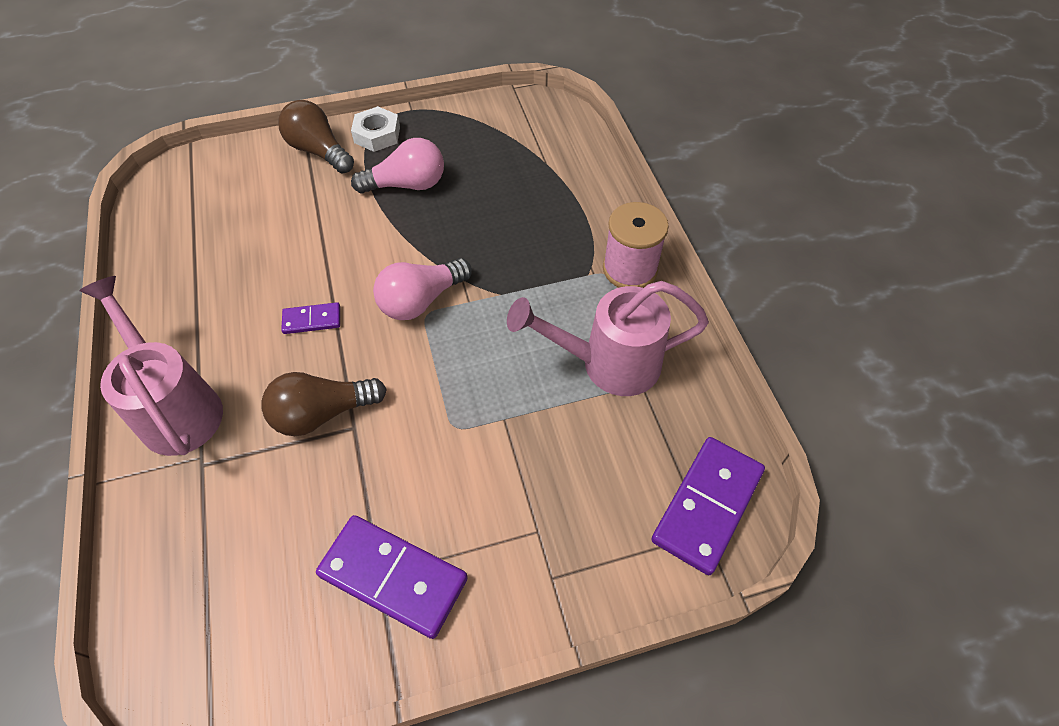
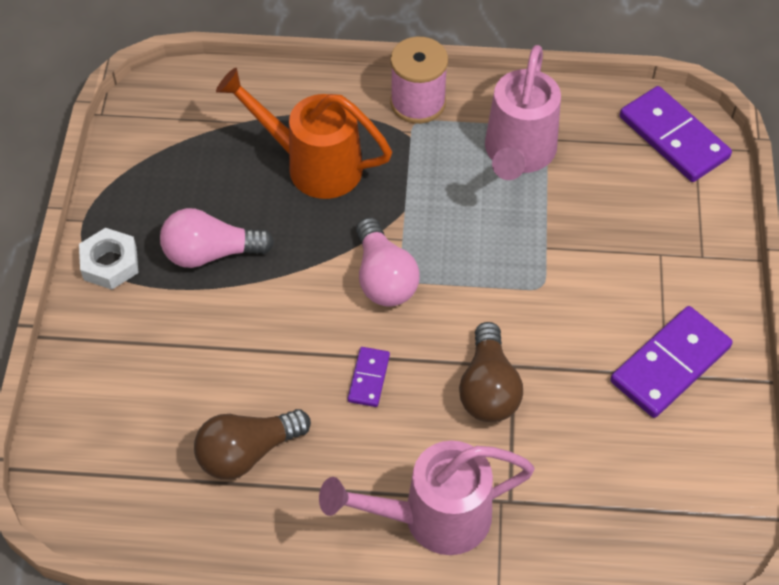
camera: 70 degrees left, 0 degrees up
(319, 151) = (107, 328): brown light bulb -> brown light bulb (247, 452)
(407, 185) = (211, 253): pink light bulb -> pink light bulb turned 105 degrees counterclockwise
(523, 219) = (313, 165): none -> orange watering can

